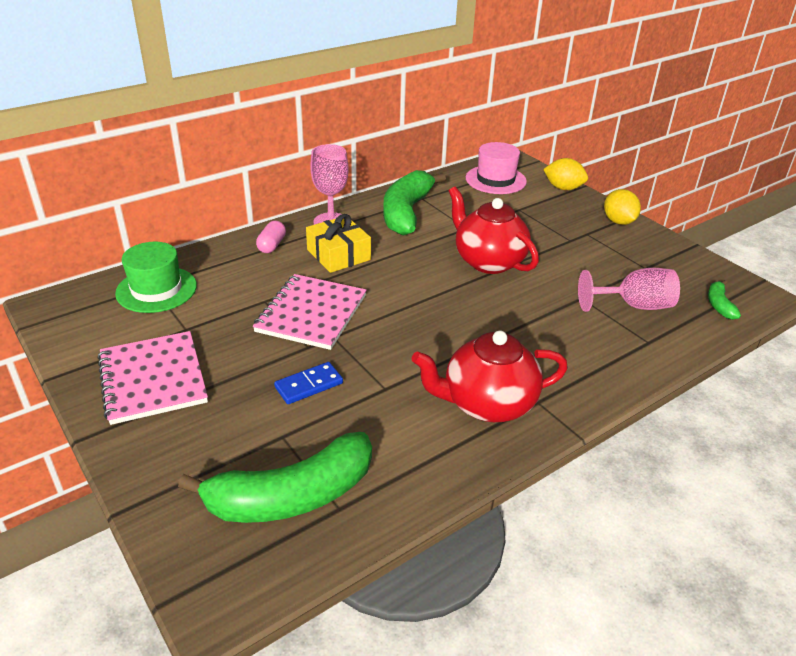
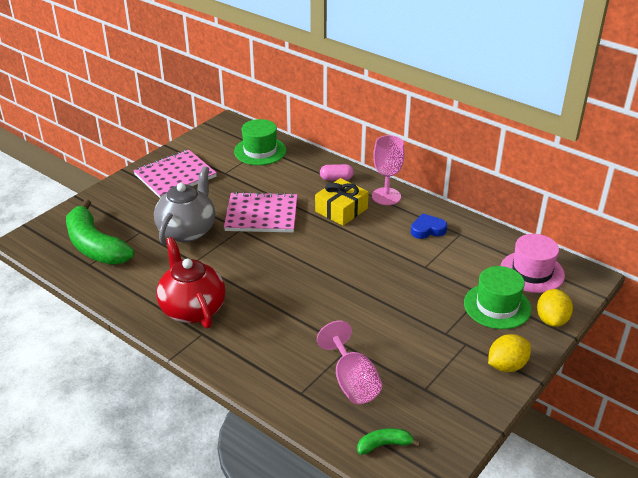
camera: 75 degrees right, 0 degrees up
(309, 385) = (187, 230): blue domino -> grey teapot
(406, 213) = (427, 230): green banana -> blue heart
(488, 261) = (376, 286): red teapot -> none
(538, 206) = (497, 306): none -> green hat

